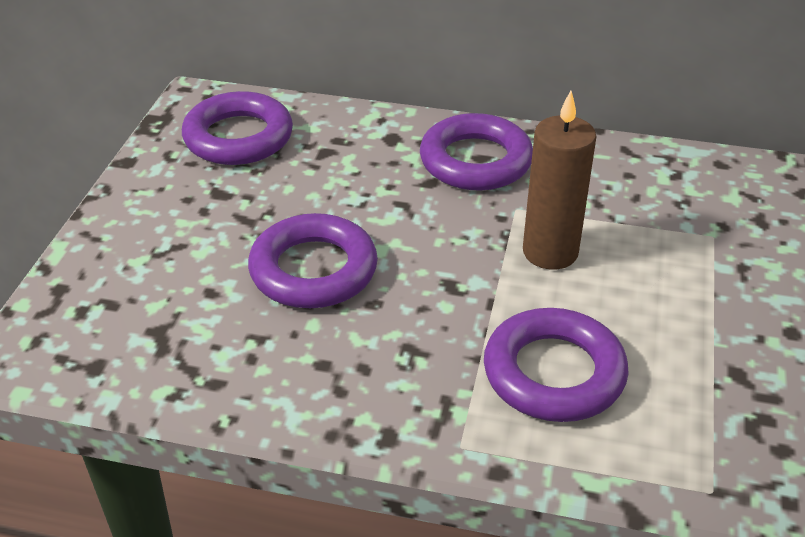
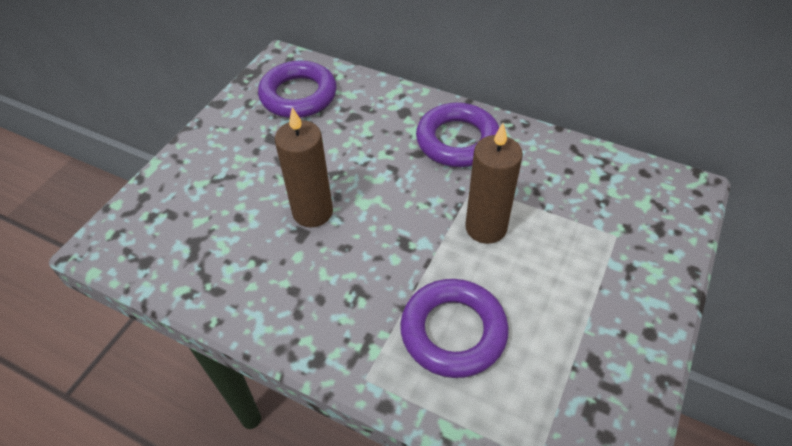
camera: 15 degrees right, 10 degrees up
(313, 270) = (312, 212): purple ring -> brown candle

